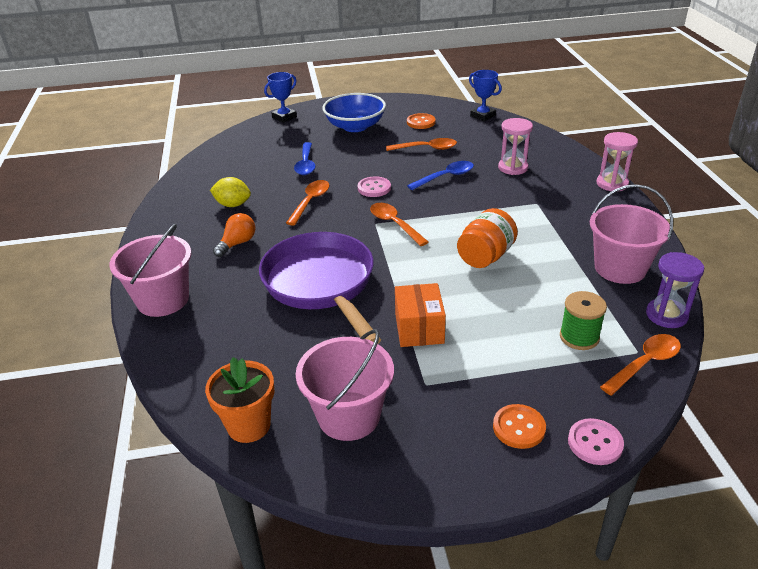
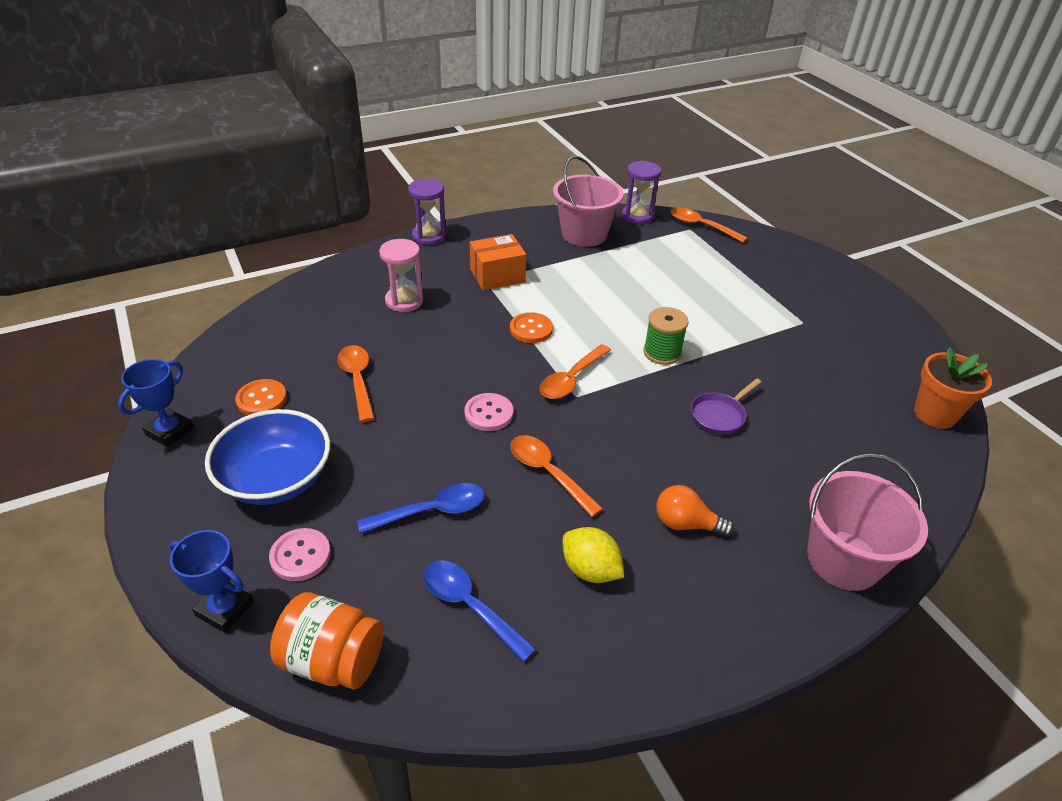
camera: 110 degrees left, 5 degrees up
(233, 205) = (590, 570): yellow lemon -> yellow lemon turned 45 degrees counterclockwise
(310, 202) = (548, 473): orange spoon -> orange spoon turned 45 degrees clockwise
(321, 284) = (719, 415): purple pan -> purple pan, size x0.40
(349, 416) = (871, 357): pink bucket -> none
(419, 328) = (740, 335): orange box -> orange box (497, 276)
(445, 177) = (441, 352): blue spoon -> blue spoon (469, 606)
(483, 116) = (240, 337): blue trophy -> blue trophy (169, 431)
(485, 256) = (604, 306): orange jar -> orange jar (333, 660)
(519, 427) = (808, 275): orange button -> orange button (531, 329)
(579, 337) = (691, 253): green spool -> green spool (662, 353)
(595, 443) = (794, 246): pink button -> pink button (300, 556)
(612, 184) = (429, 236): pink hourglass -> purple hourglass

